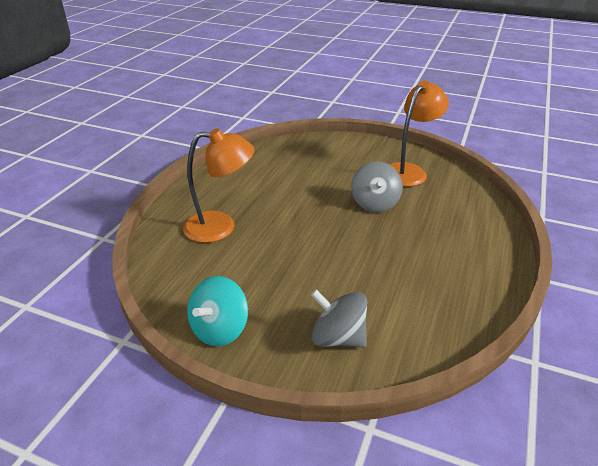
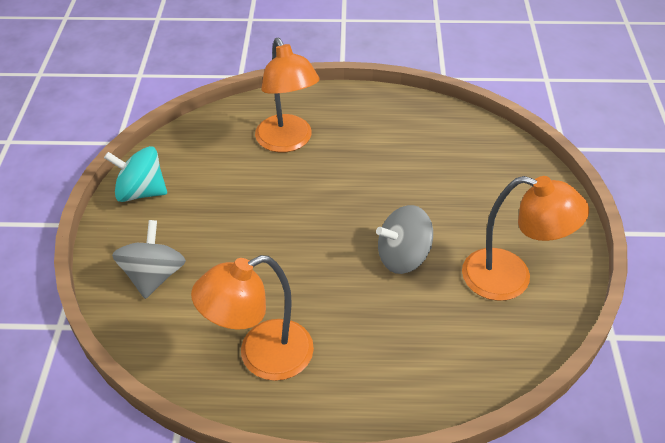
camera: 70 degrees right, 10 degrees up
(447, 288) = (262, 356): none -> orange lamp

